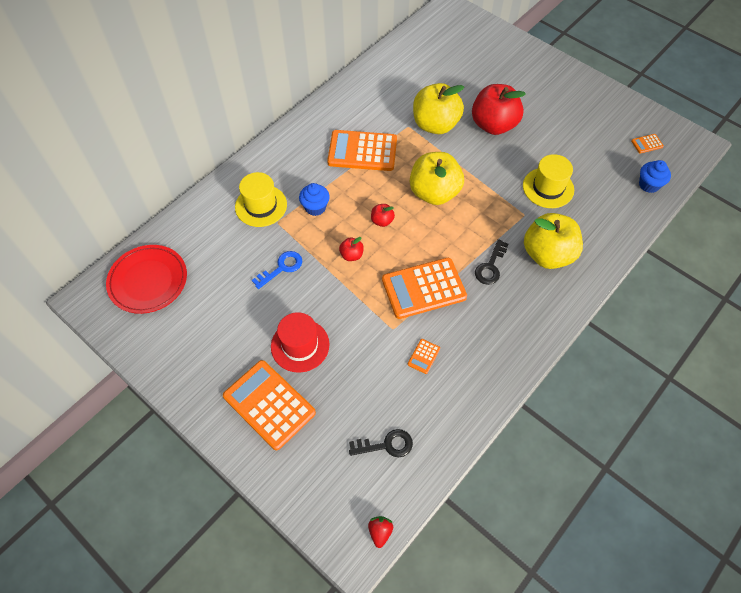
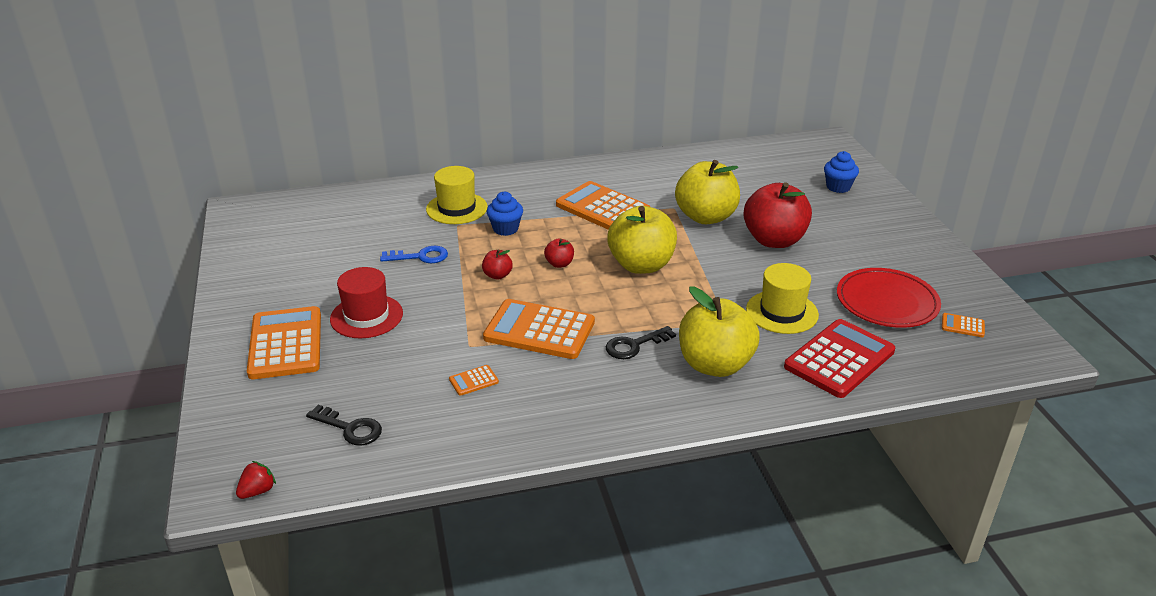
camera: 35 degrees right, 25 degrees down
(148, 281) = (298, 217): red plate -> red plate (887, 302)
(607, 209) = (839, 359): none -> red calculator
(649, 185) = (923, 361): blue cupcake -> blue cupcake (838, 187)

